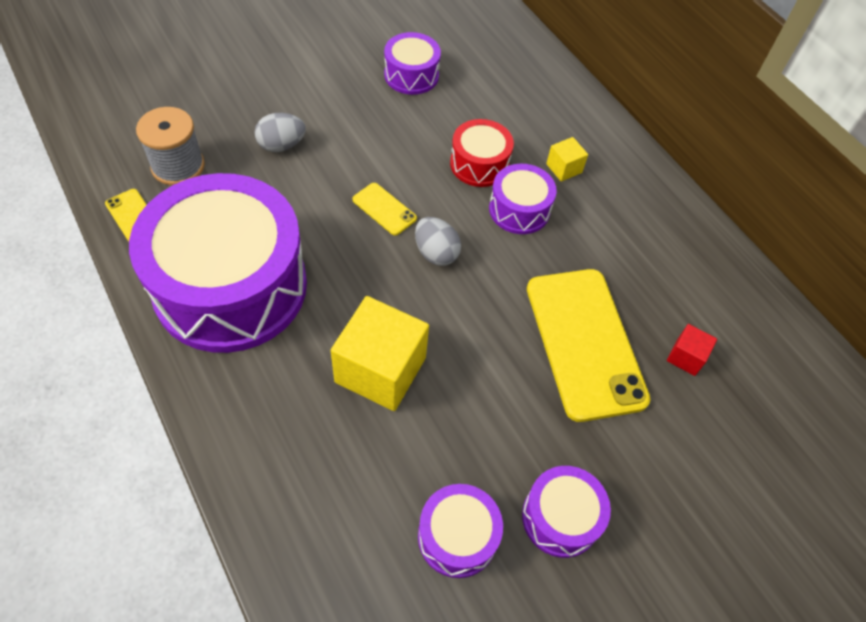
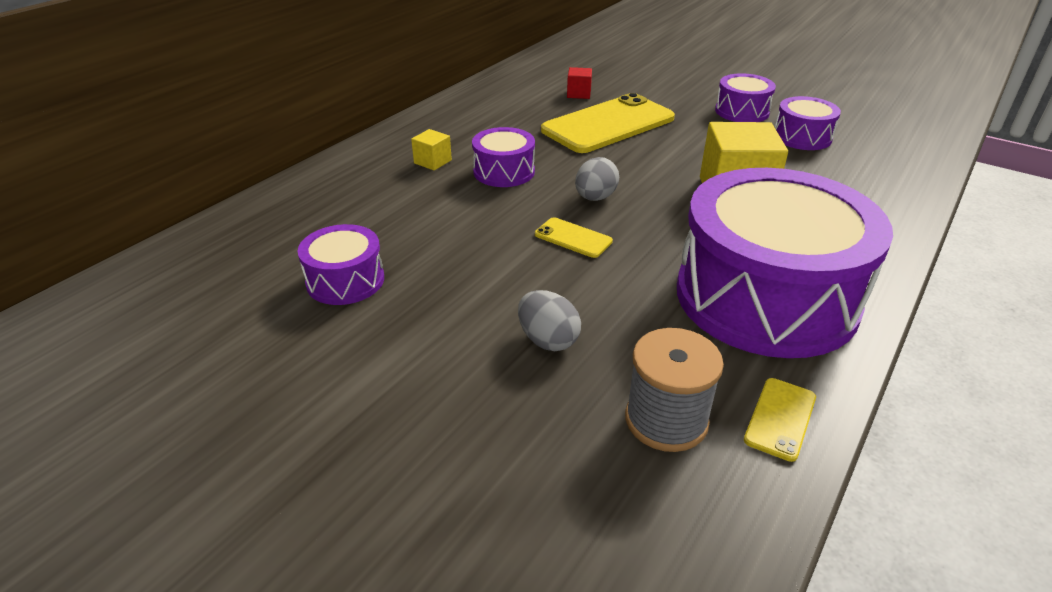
camera: 110 degrees left, 20 degrees down
(384, 209) = (573, 238): yellow phone -> yellow phone turned 75 degrees counterclockwise
(479, 164) = (463, 202): red drum -> none

